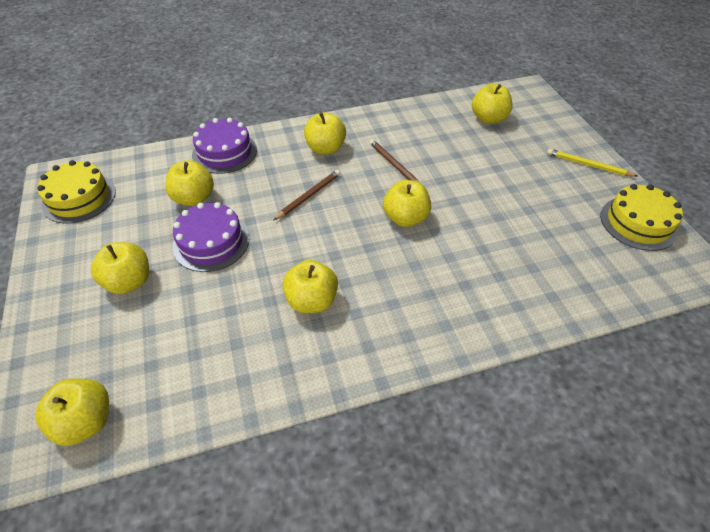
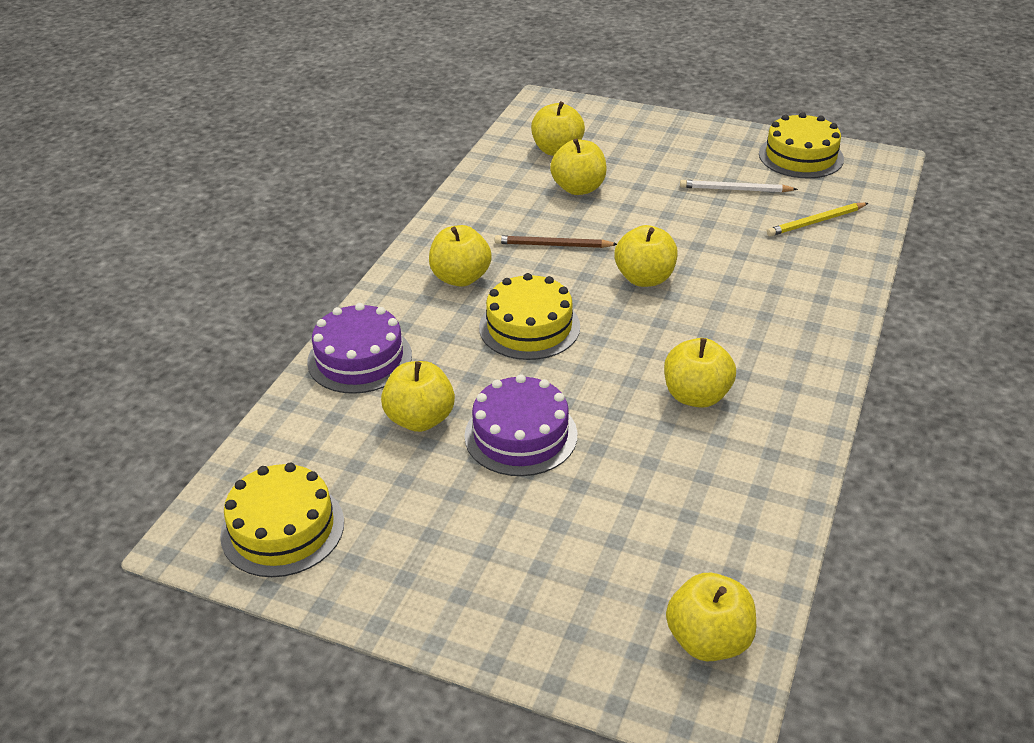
camera: 50 degrees left, 10 degrees down
(129, 282) = (514, 531): yellow apple -> yellow apple (578, 188)
(309, 196) = (529, 327): brown pencil -> yellow cake
(552, 210) = (735, 189): none -> white pencil
(588, 165) = (699, 137): yellow pencil -> yellow pencil (816, 222)

